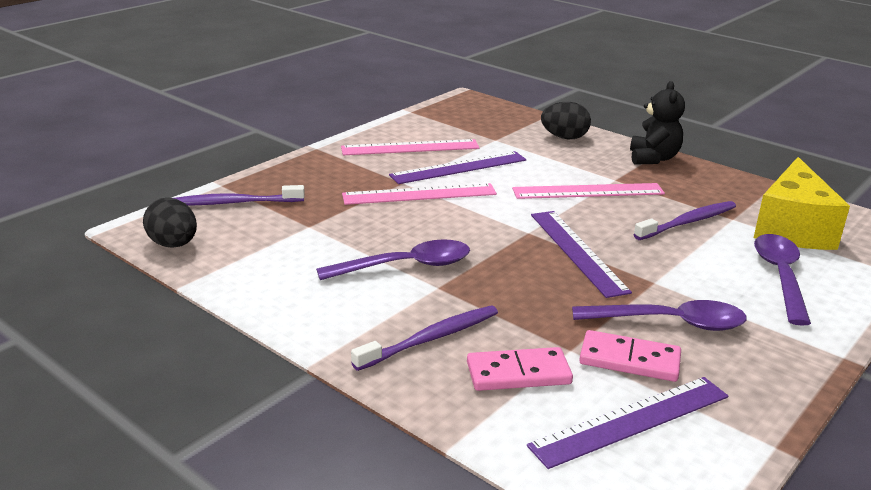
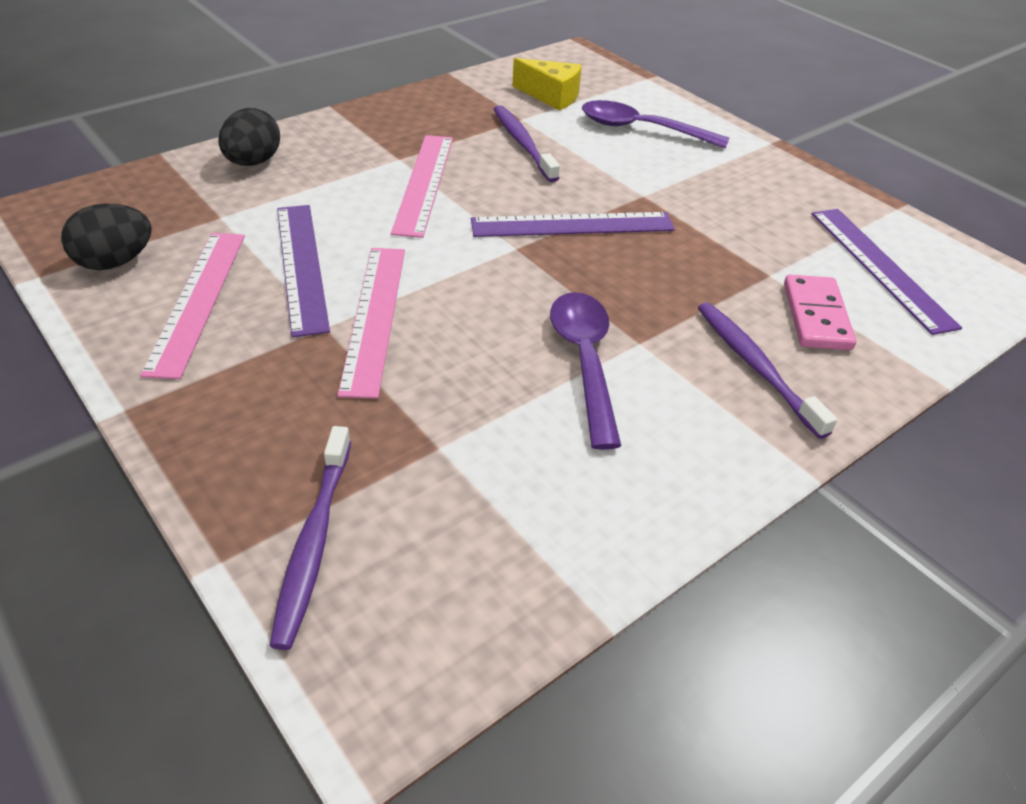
camera: 80 degrees left, 15 degrees up
(173, 244) = (458, 639): black egg -> black egg (115, 262)
(629, 360) = (786, 244): pink domino -> none
(653, 158) = (355, 121): black teddy bear -> none
(669, 323) = (721, 207): purple spoon -> none
(792, 228) = (551, 96): yellow cheese -> yellow cheese, size x0.60

